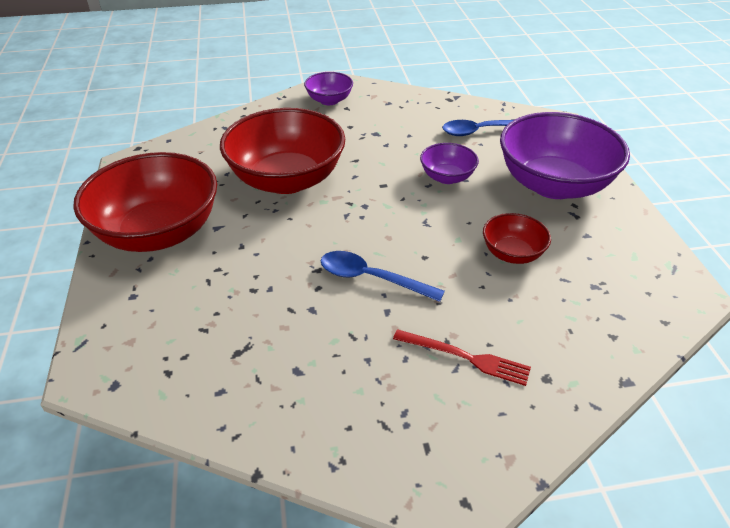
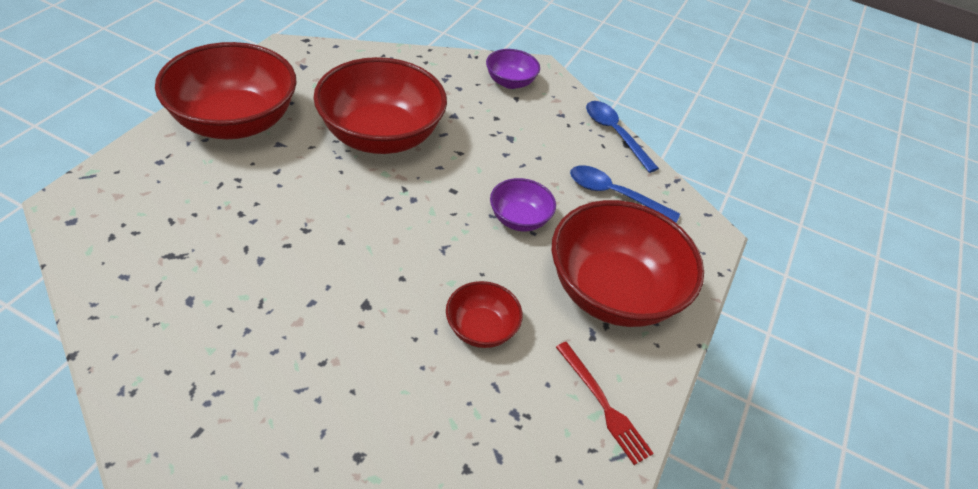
camera: 30 degrees right, 5 degrees up
(371, 278) = (335, 266): blue spoon -> blue spoon (615, 134)
(465, 357) = (319, 386): red fork -> red fork (603, 404)
(553, 184) = (612, 291): purple bowl -> red bowl

